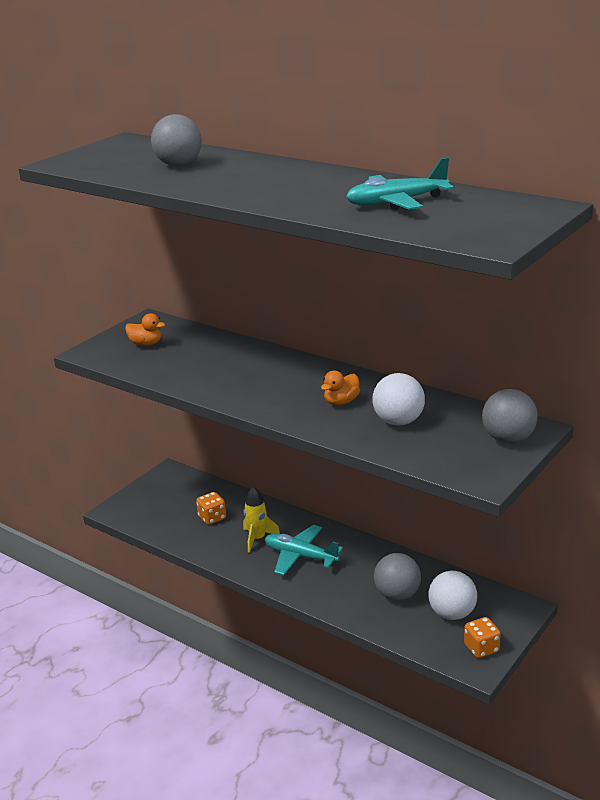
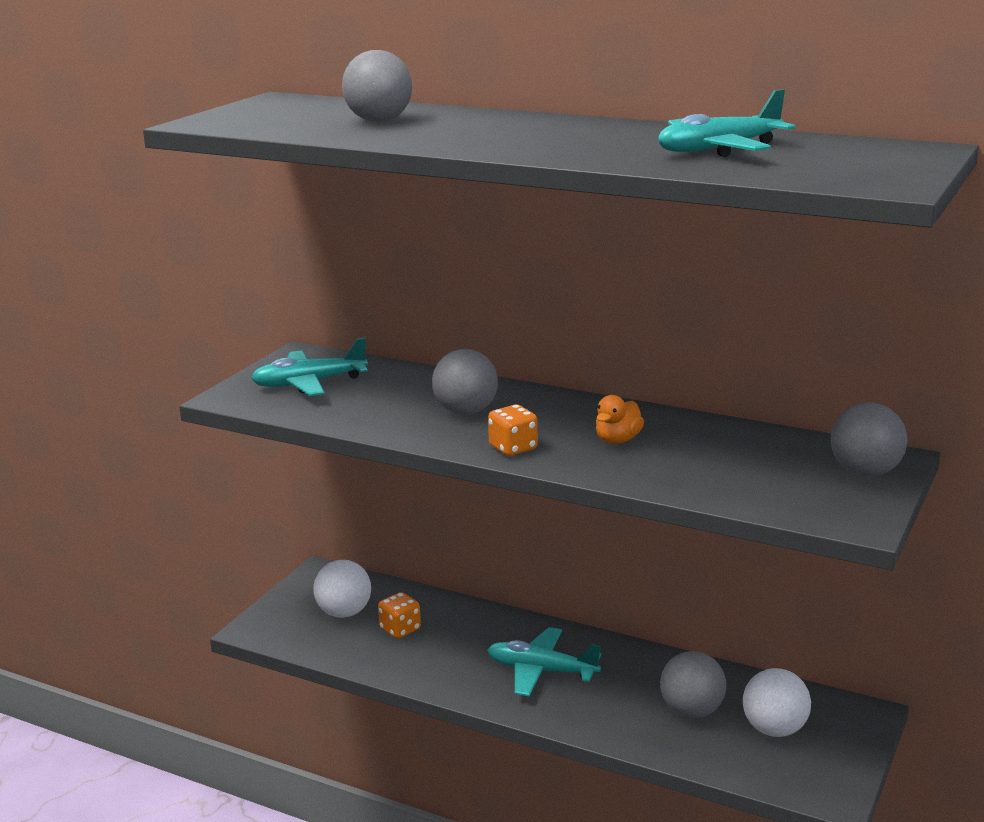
camera: 10 degrees left, 5 degrees down
(146, 344) = (309, 383): orange duck -> turquoise plane
(244, 373) = (466, 412): none -> grey ball
(257, 539) = (473, 652): yellow rocket -> none
(398, 421) = (707, 459): white ball -> white ball (344, 613)
(481, 648) = (830, 771): orange dice -> orange dice (513, 448)

